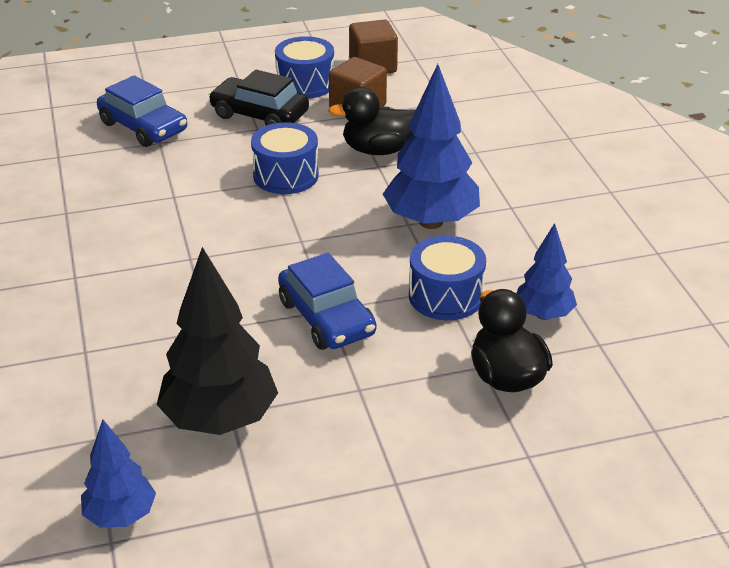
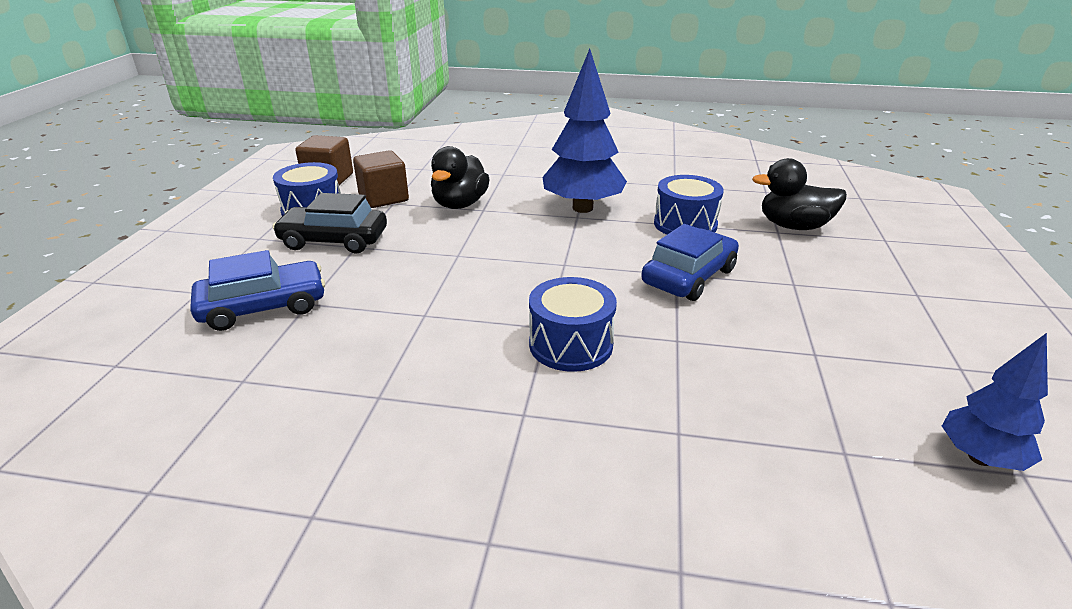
camera: 65 degrees left, 5 degrees down
(220, 420) = (824, 361): black tree -> none
(259, 115) = (334, 240): black car -> black car turned 45 degrees clockwise
(286, 175) = (453, 249): blue drum -> blue drum (570, 345)
(327, 318) = (688, 276): blue car -> blue car turned 45 degrees counterclockwise
(543, 315) = (725, 199): blue tree -> none

